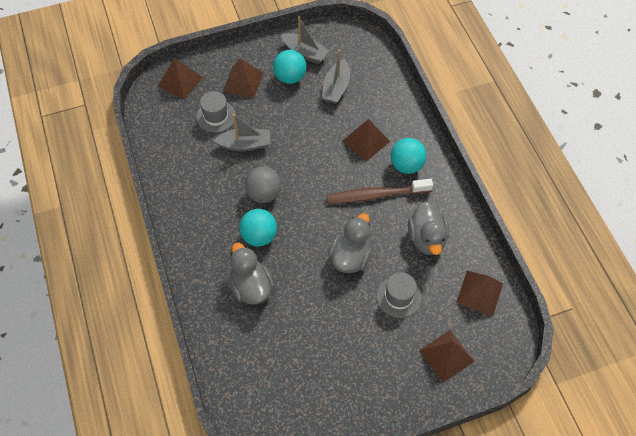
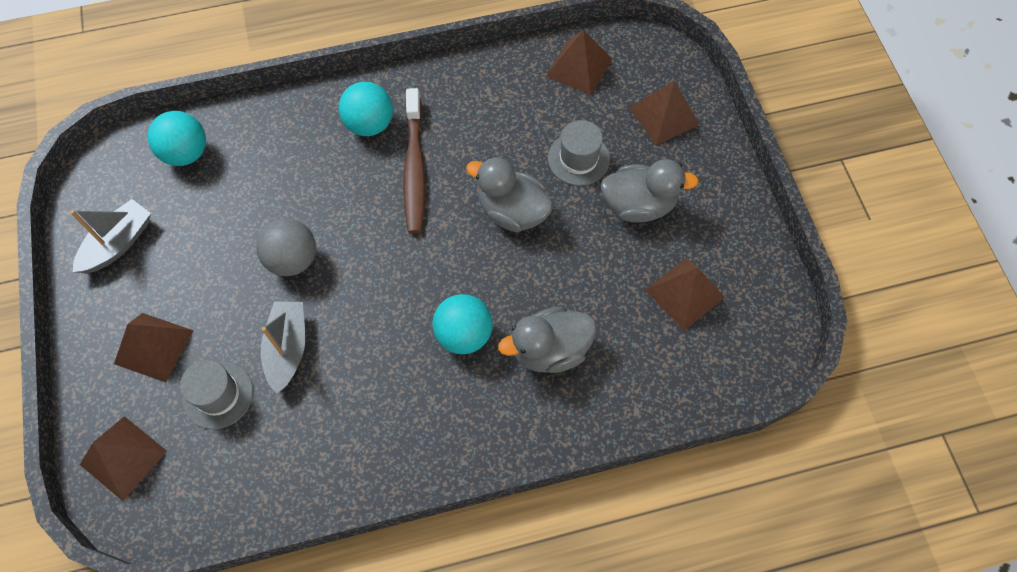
camera: 85 degrees left, 5 degrees up
(264, 193) = (388, 324): grey ball -> grey ball (293, 259)
(290, 77) = (164, 270): turquoise ball -> turquoise ball (186, 153)
(336, 88) = (204, 203): grey boat -> none
(366, 141) = (316, 171): brown pyramid -> brown pyramid (685, 293)
(426, 238) = (493, 115): grey duck -> grey duck (638, 205)

